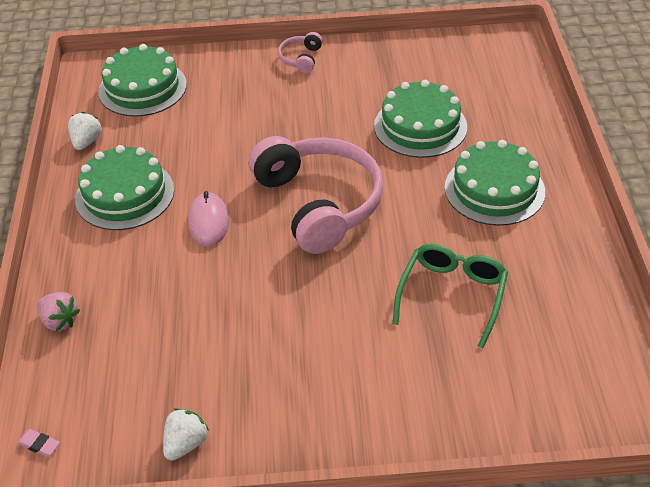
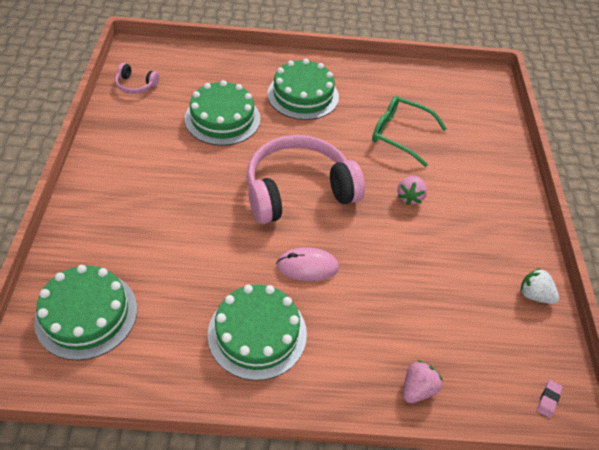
camera: 90 degrees left, 5 degrees up
(86, 142) = (163, 371): white strawberry -> none
(301, 58) = (97, 178): pink headphones -> pink headphones (136, 85)
(332, 309) = (409, 197): none -> pink strawberry

